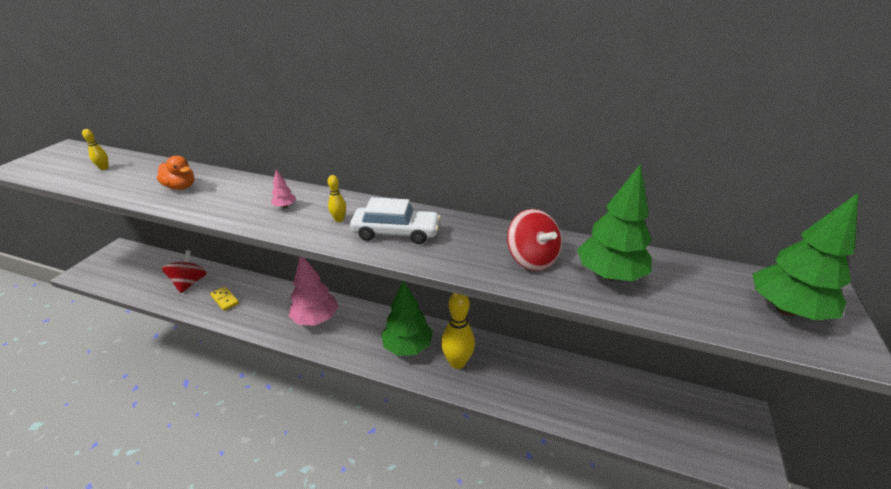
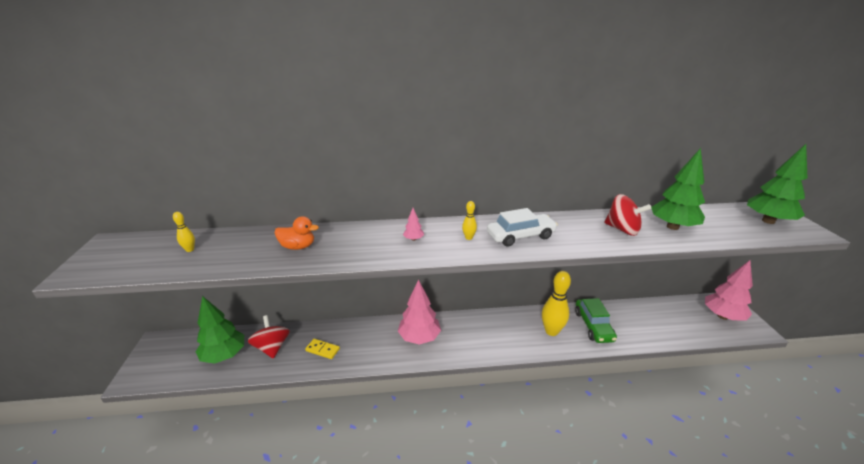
camera: 25 degrees left, 5 degrees down
(407, 347) = (508, 333): green tree -> green tree (224, 355)
(514, 375) = (593, 326): none -> green car
(714, 430) = (722, 316): none -> pink tree

